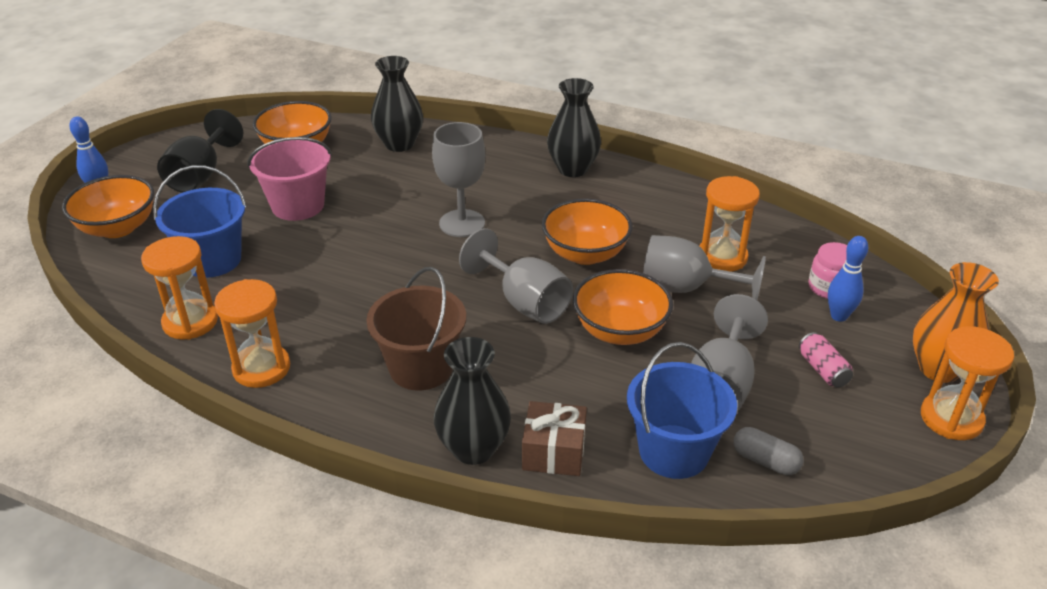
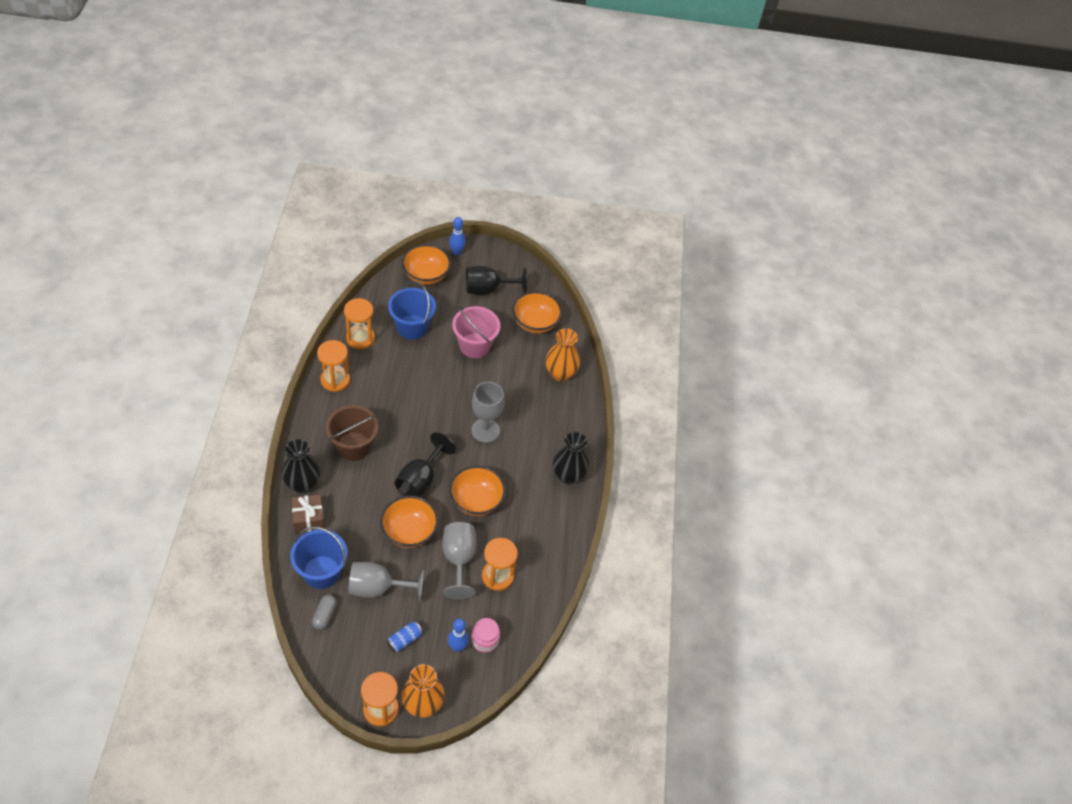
camera: 65 degrees right, 15 degrees up
(399, 144) = (560, 373): black vase -> orange vase
(524, 302) = (420, 480): grey goblet -> black goblet
(822, 370) = (404, 640): pink can -> blue can

